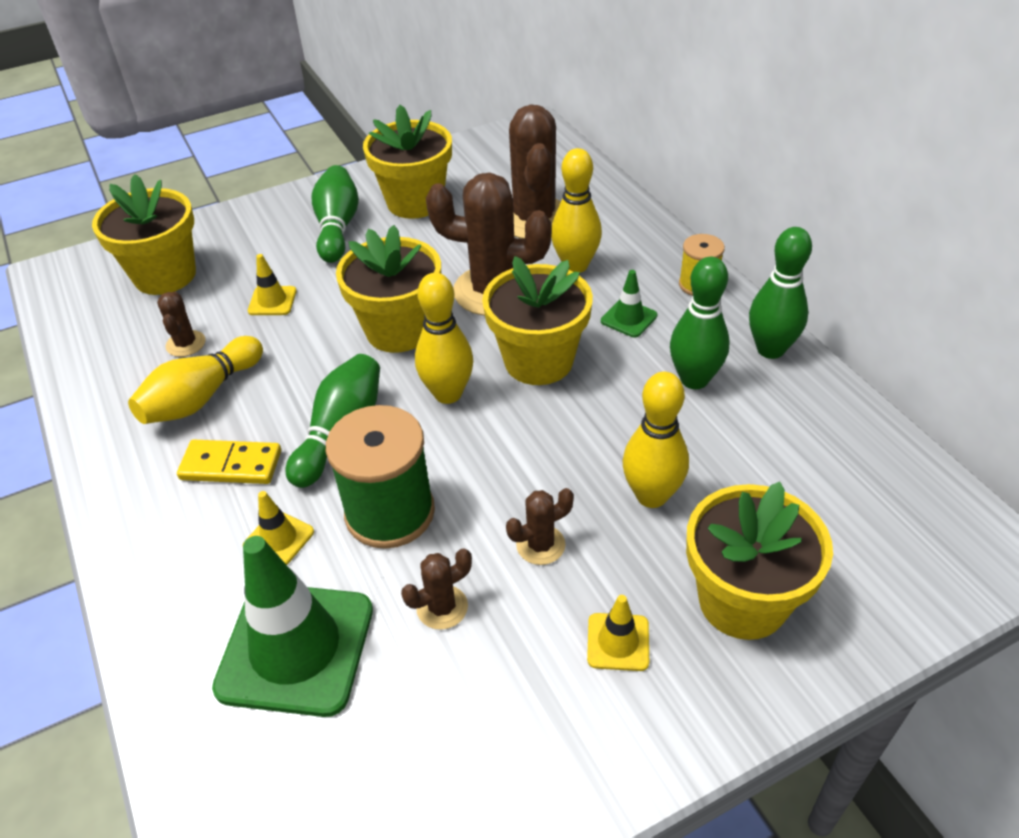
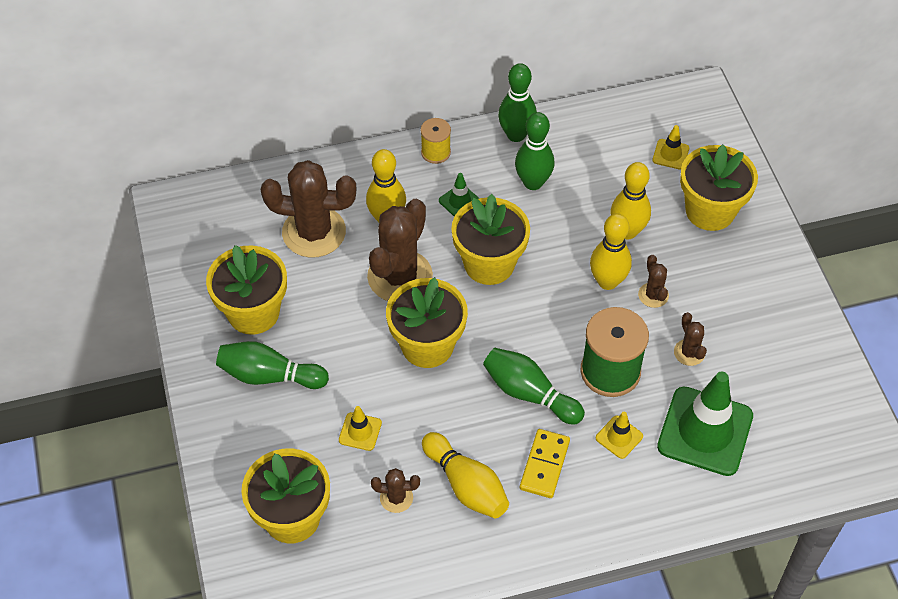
camera: 80 degrees left, 10 degrees up
(448, 394) = (507, 323): yellow bowling pin -> yellow bowling pin (607, 281)
(618, 642) = (726, 273): yellow traffic cone -> yellow traffic cone (670, 154)

